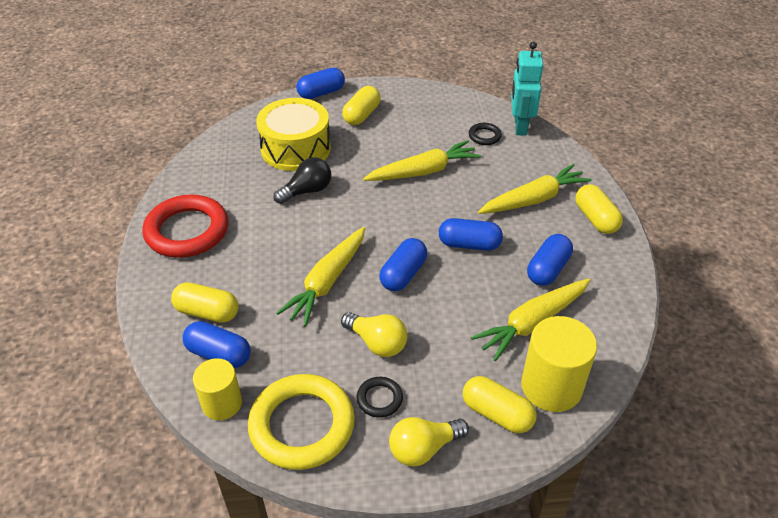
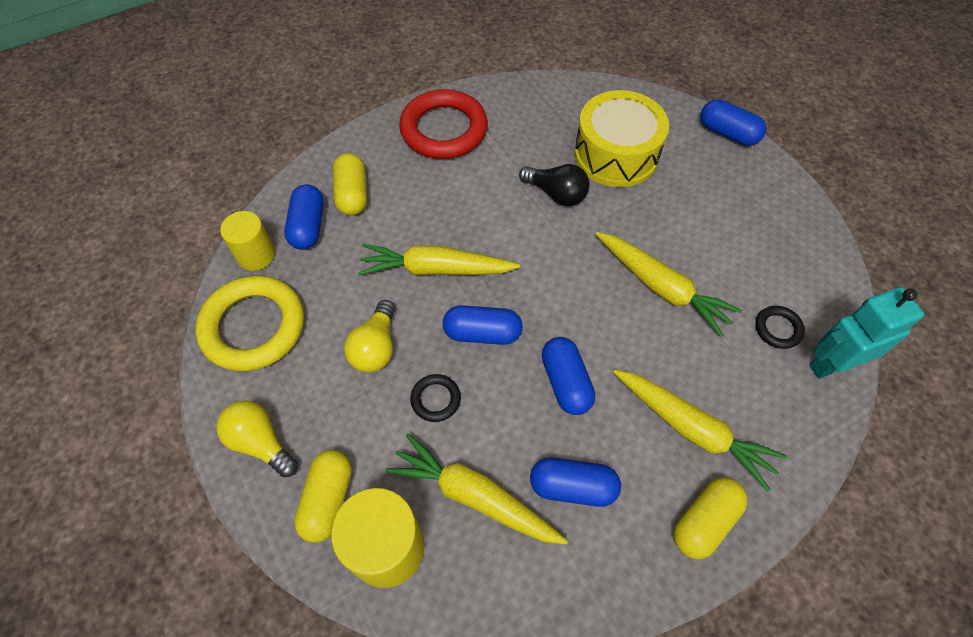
camera: 65 degrees right, 15 degrees up
(362, 115) = (718, 187): yellow capsule -> none
(379, 399) = (306, 379): black ring -> black ring (435, 399)

